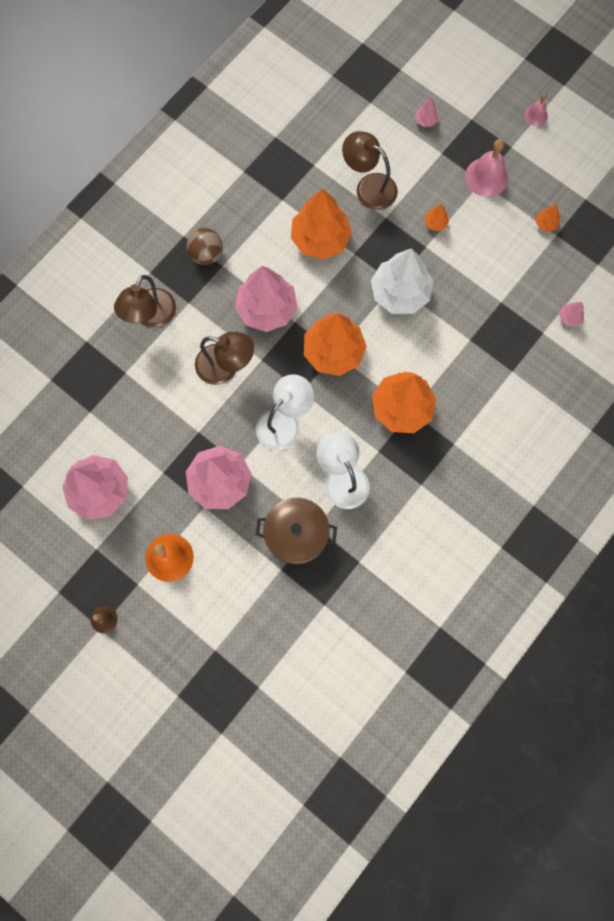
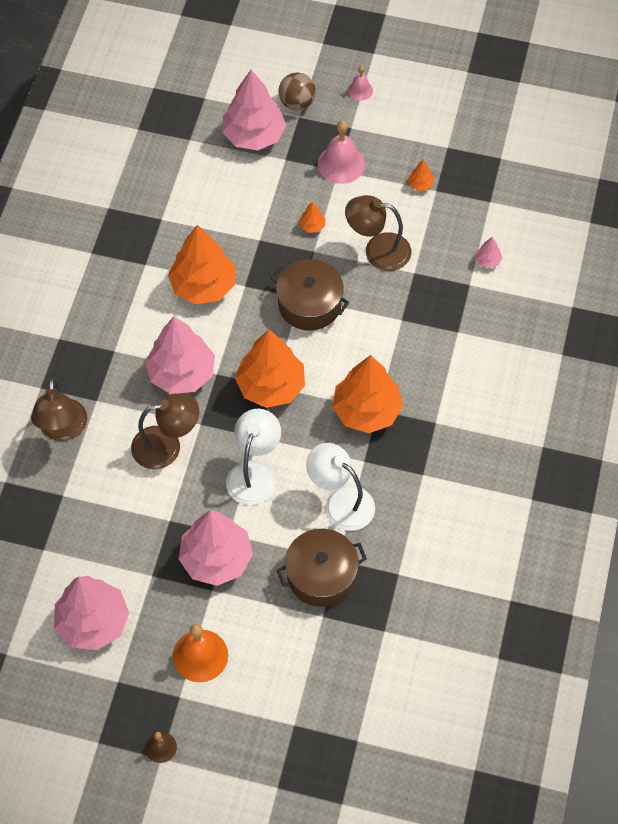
camera: 25 degrees left, 15 degrees down
(206, 254) = (92, 347): brown ball -> brown ball (297, 103)
(369, 187) = (228, 218): brown lamp -> brown lamp (377, 250)
(400, 293) = (309, 304): white tree -> brown pot
(425, 120) = (253, 135): pink tree -> pink tree, size x2.46

